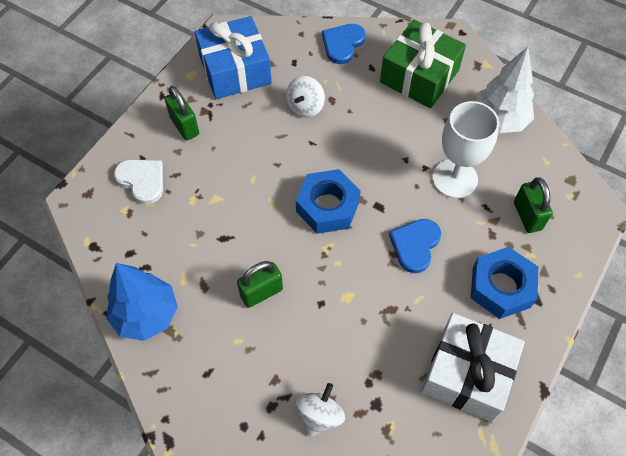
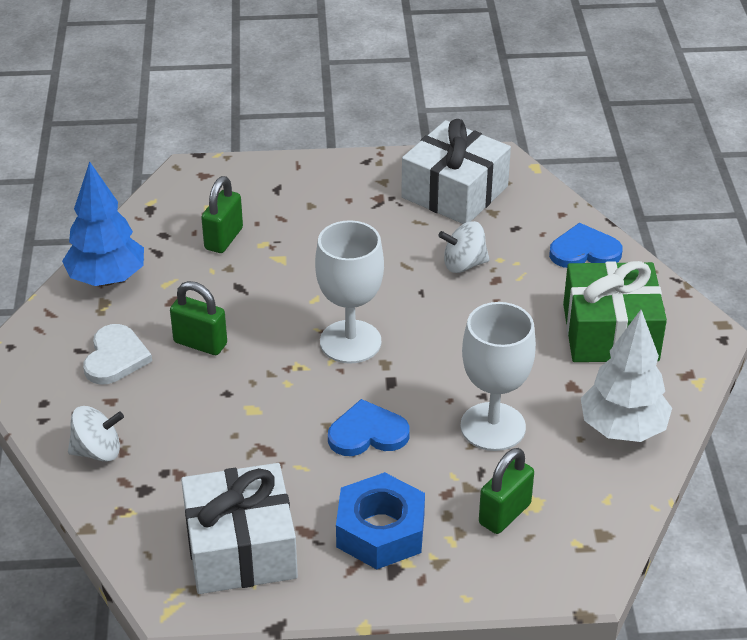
camera: 55 degrees right, 20 degrees down
(142, 180) = (252, 200): white heart -> white heart (115, 357)
(184, 126) = (345, 194): green padlock -> green padlock (224, 239)
(235, 70) = (454, 192): blue gift -> white gift
(327, 206) = (350, 342): blue nut -> white goblet

